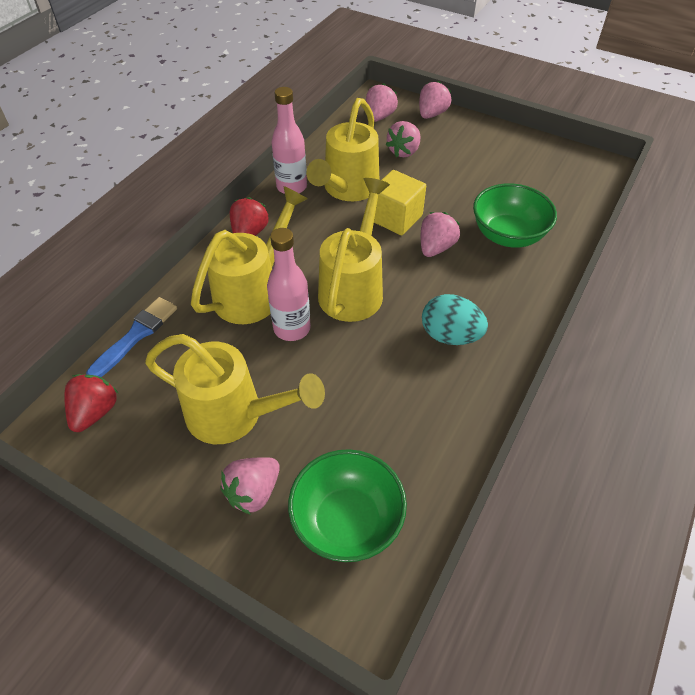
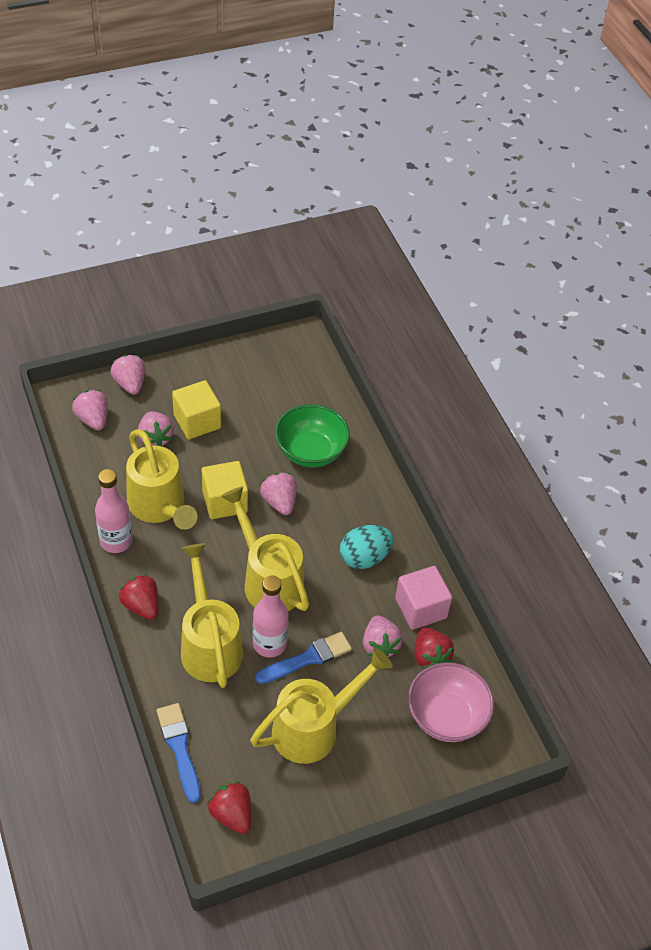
camera: 55 degrees left, 0 degrees up
(253, 492) = (384, 754): pink strawberry -> pink strawberry (380, 645)
(303, 363) = (307, 658): none -> blue brush
(347, 521) = (446, 716): green bowl -> pink bowl
(401, 458) = (430, 656): none -> red strawberry
(446, 161) = (197, 421): none -> yellow cube
(447, 414) = (421, 608): none -> pink cube

